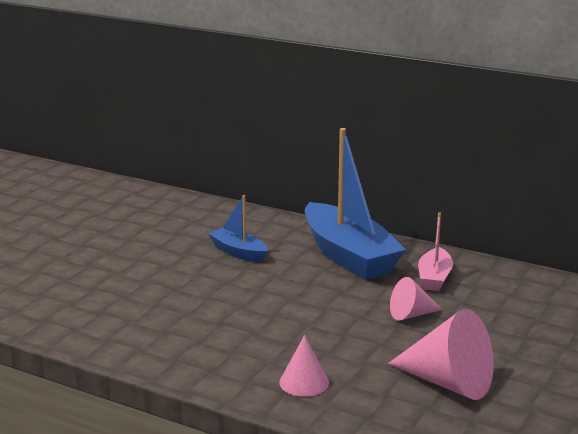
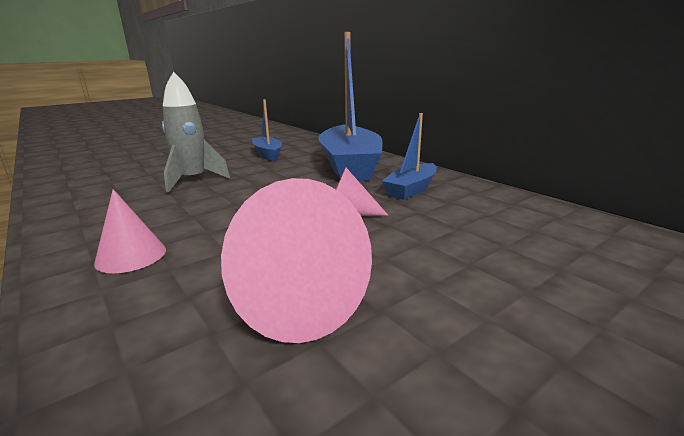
camera: 25 degrees right, 0 degrees up
(220, 304) = (193, 180): none -> grey rocket
(434, 278) = (411, 189): pink boat -> blue boat

